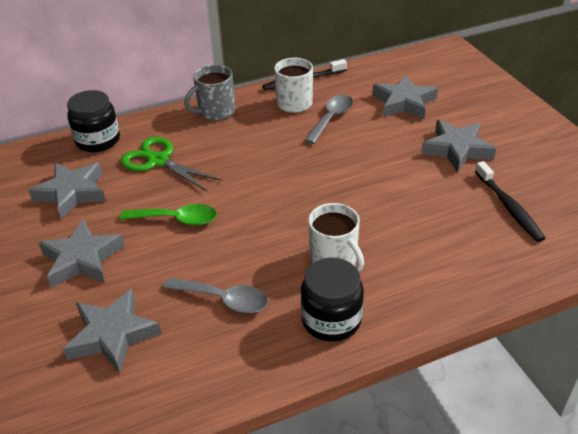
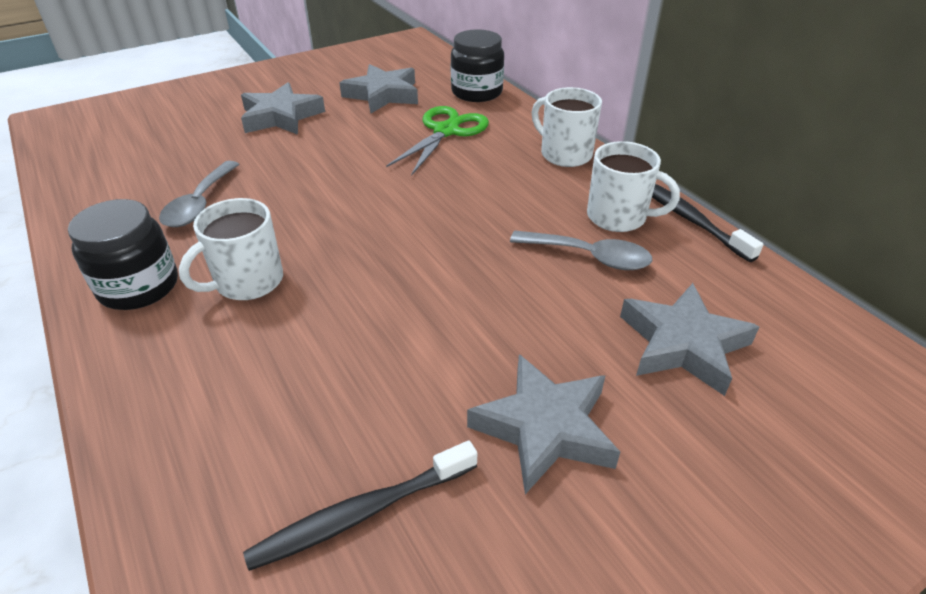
camera: 80 degrees right, 0 degrees up
(112, 335) = (171, 148): grey star -> none
(177, 219) = (338, 157): green spoon -> none
(215, 111) = (565, 154): grey mug -> white mug

